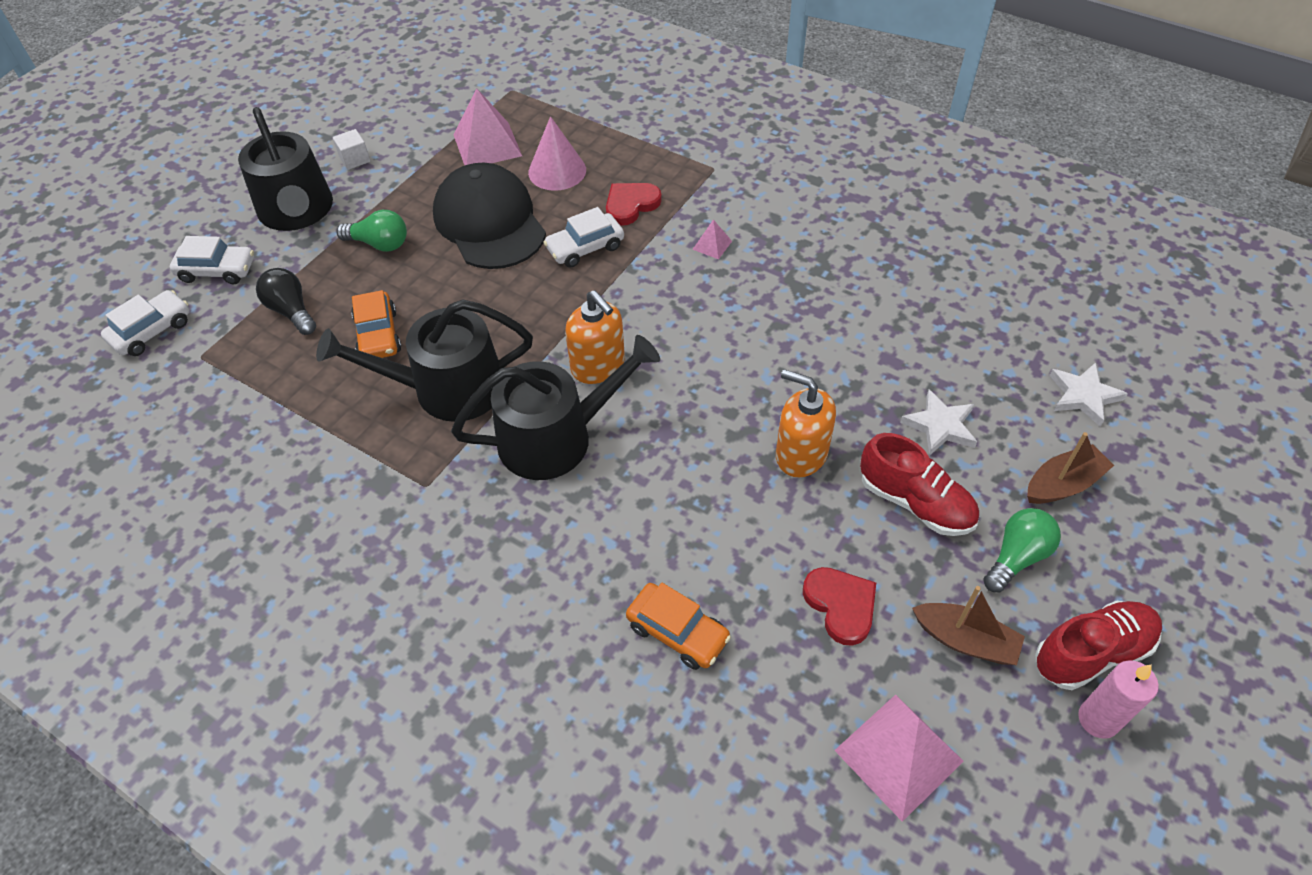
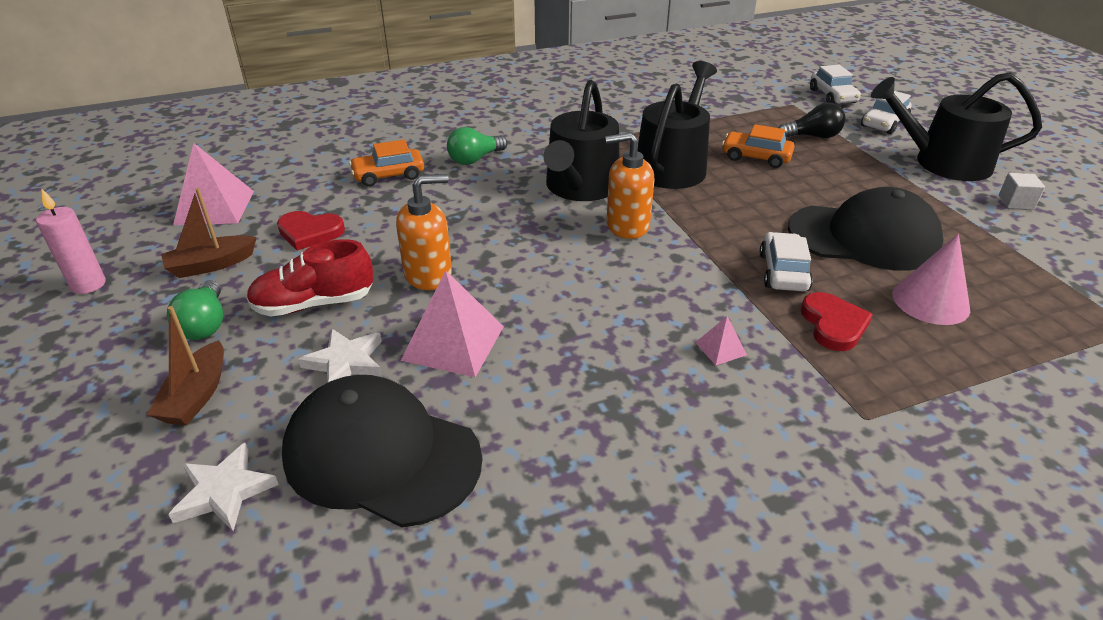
camera: 125 degrees right, 15 degrees down
(379, 244) = (870, 183): green light bulb -> green light bulb (475, 159)
(487, 145) = (1008, 276): pink pyramid -> pink pyramid (453, 343)
(976, 345) = (381, 455): none -> black cap
(1092, 652) = (109, 311): red shoe -> none

